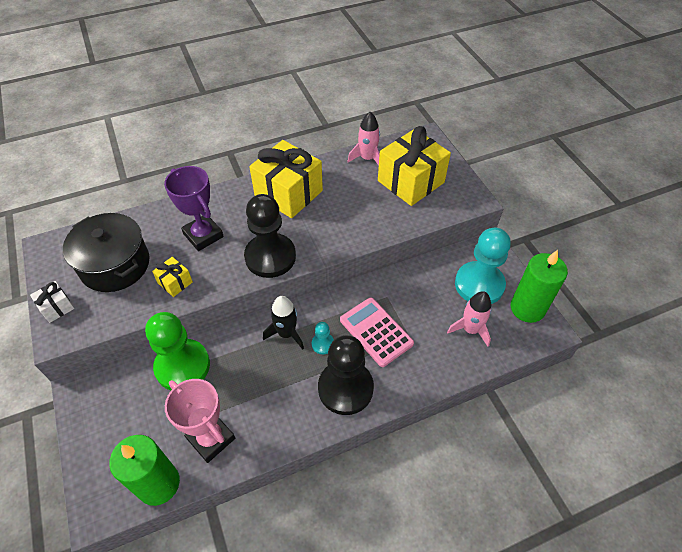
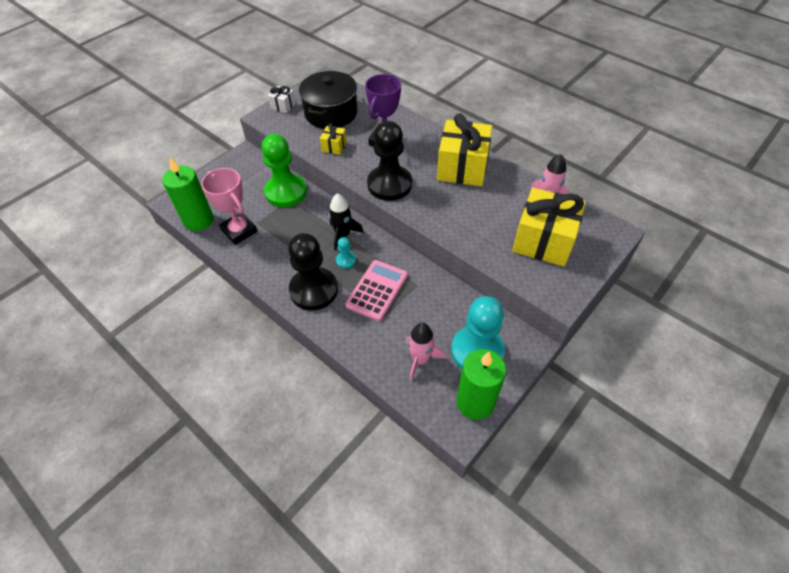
camera: 65 degrees right, 0 degrees up
(211, 438) = (239, 231): pink trophy -> pink trophy turned 60 degrees counterclockwise

